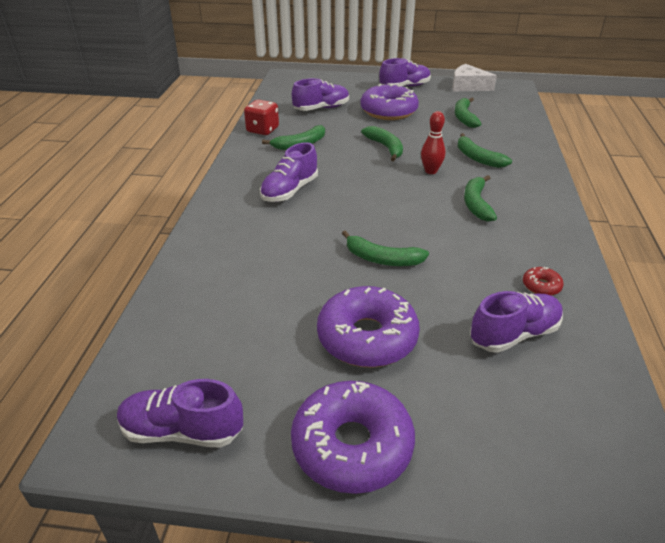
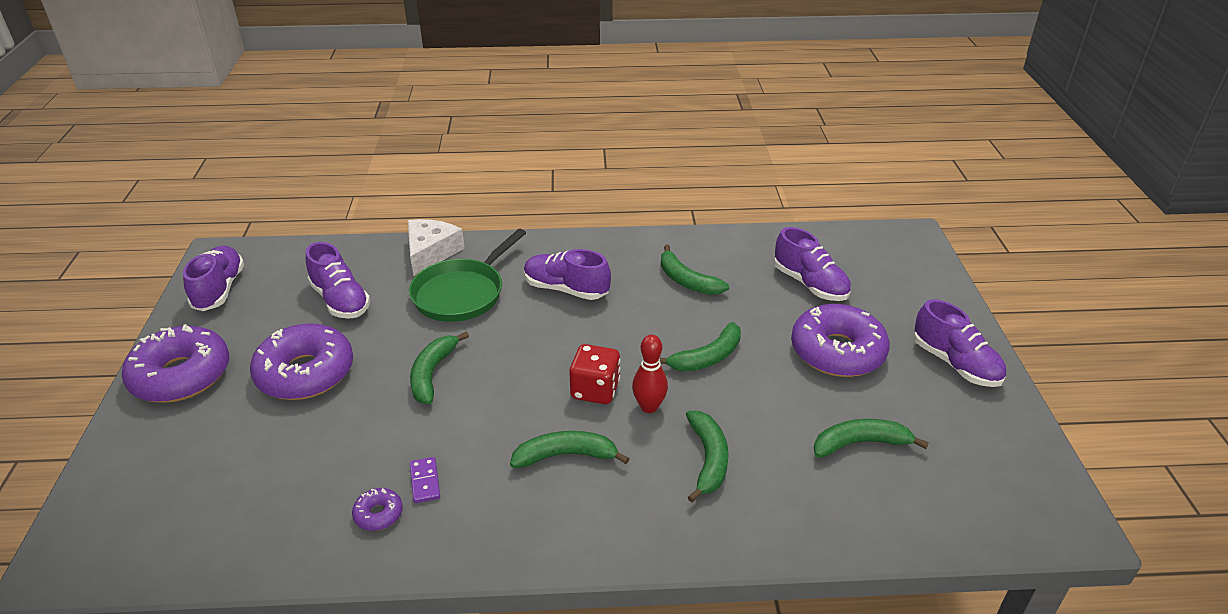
camera: 80 degrees right, 0 degrees up
(262, 130) = (716, 245): red dice -> red dice (595, 390)
(273, 241) = (462, 293): none -> green pan
(468, 86) = (1018, 449): white cheese -> white cheese (431, 252)
(477, 158) = (708, 459): green banana -> green banana turned 135 degrees clockwise
(505, 264) = (425, 481): none -> purple domino
(514, 334) = (295, 483): purple shoe -> purple shoe (340, 300)
(541, 286) = (378, 514): red donut -> purple donut

